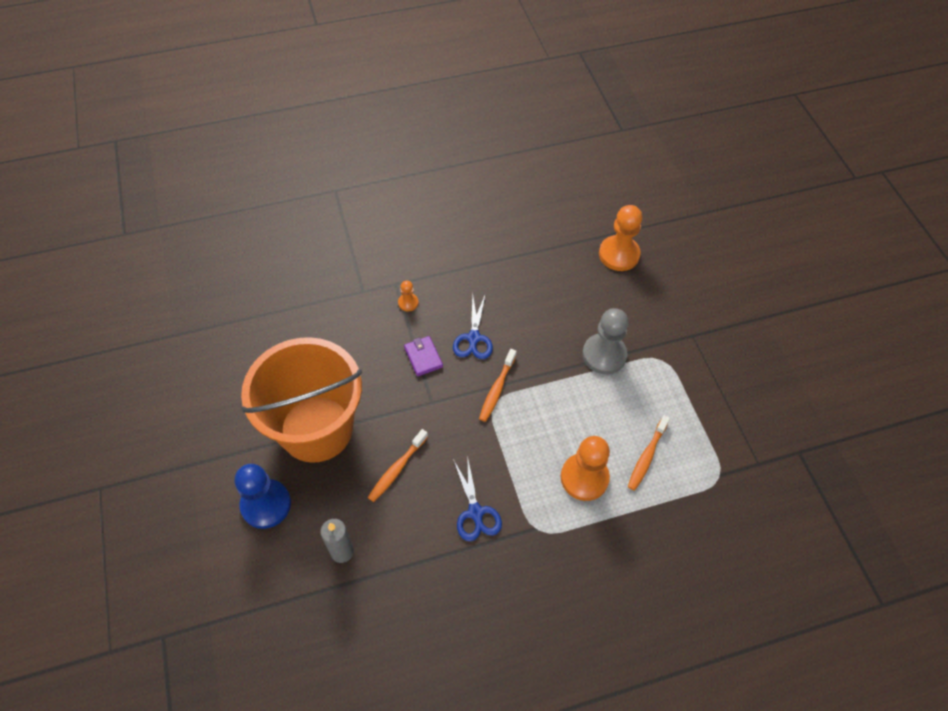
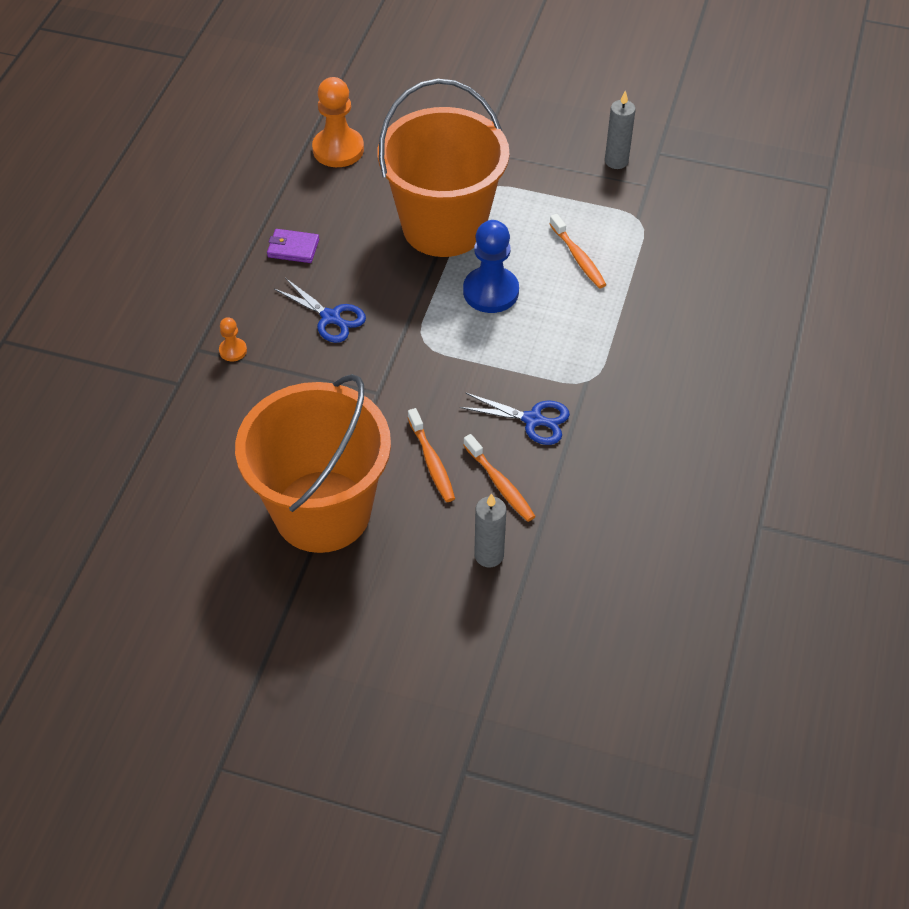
camera: 55 degrees left, 5 degrees down
(266, 504) = (378, 601): blue pawn -> blue pawn (491, 292)
(423, 357) = (316, 372): purple wallet -> purple wallet (293, 248)
(497, 389) = (409, 331): orange toothbrush -> orange toothbrush (500, 484)
(584, 478) = (563, 315): orange pawn -> none
(604, 355) = (444, 226): grey pawn -> orange bucket
(763, 428) = (616, 161): none -> grey candle

